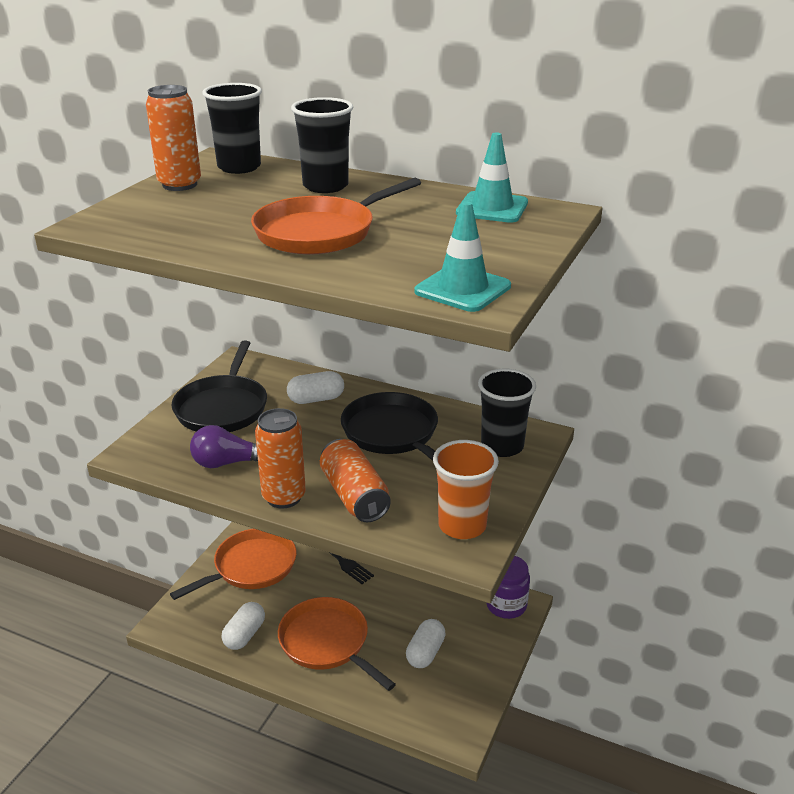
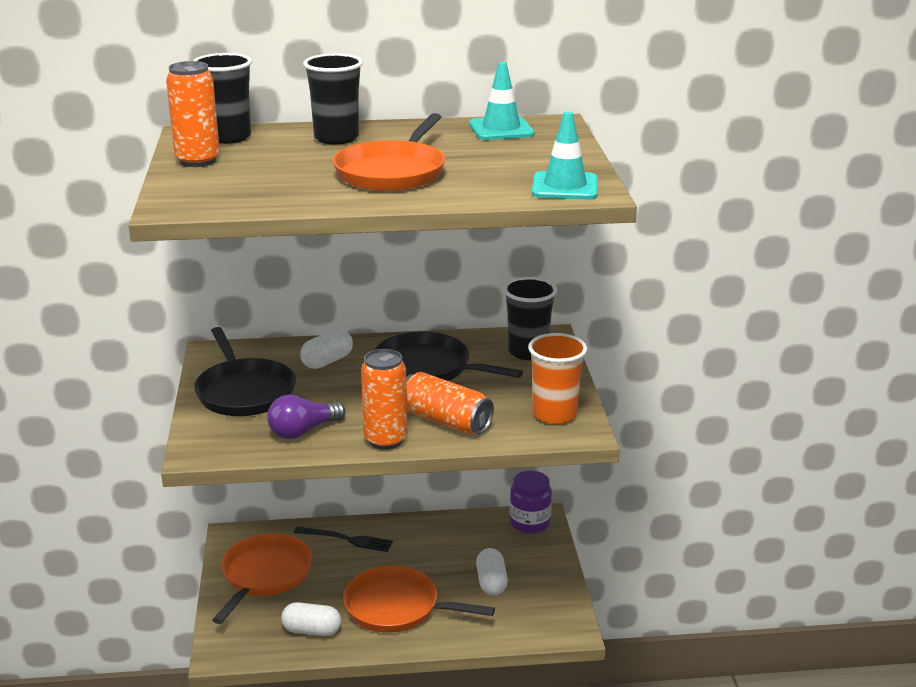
camera: 30 degrees left, 5 degrees down
(244, 635) = (311, 630): white capsule -> white capsule turned 75 degrees counterclockwise

